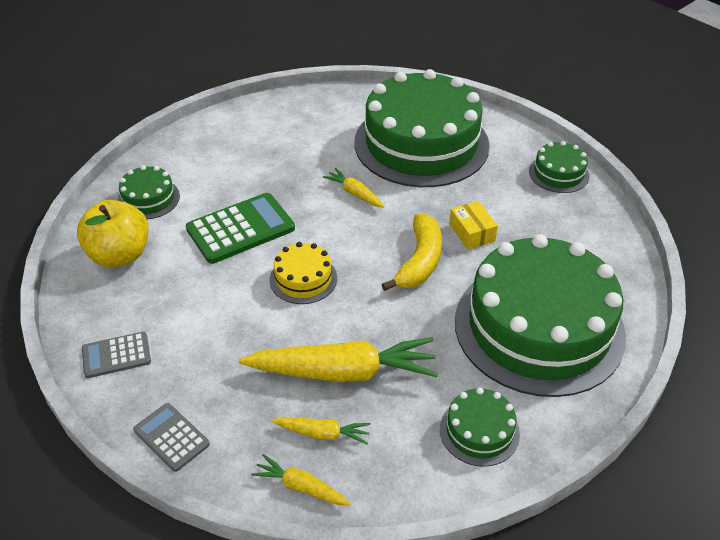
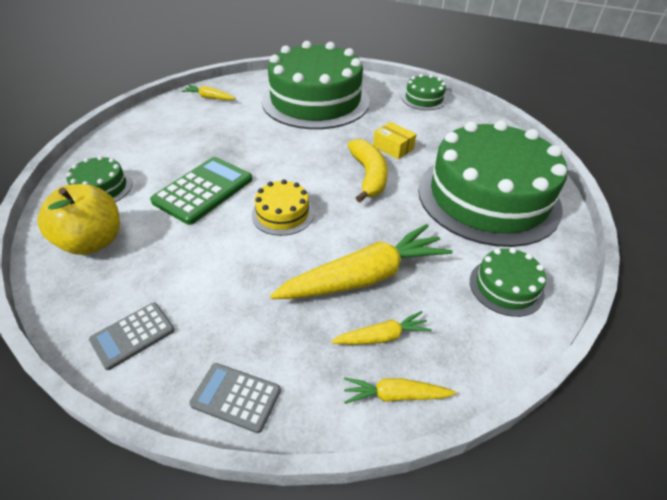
camera: 25 degrees left, 0 degrees up
(355, 193) = (286, 143): yellow carrot -> yellow carrot (210, 98)

